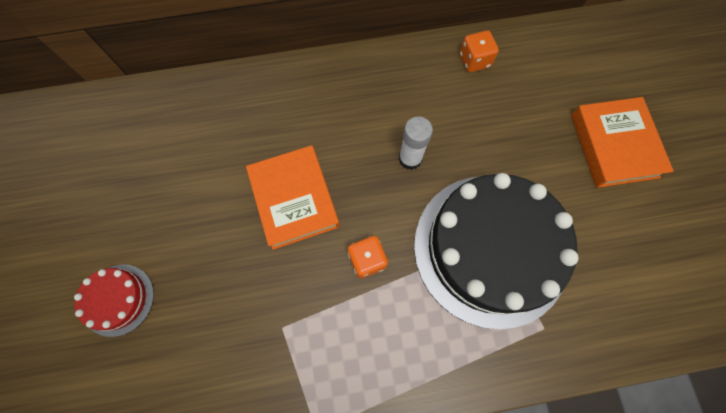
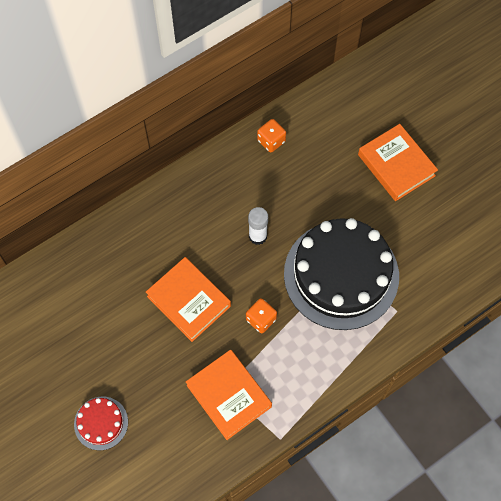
camera: 25 degrees left, 5 degrees down
(282, 339) = (229, 396): none -> orange book

